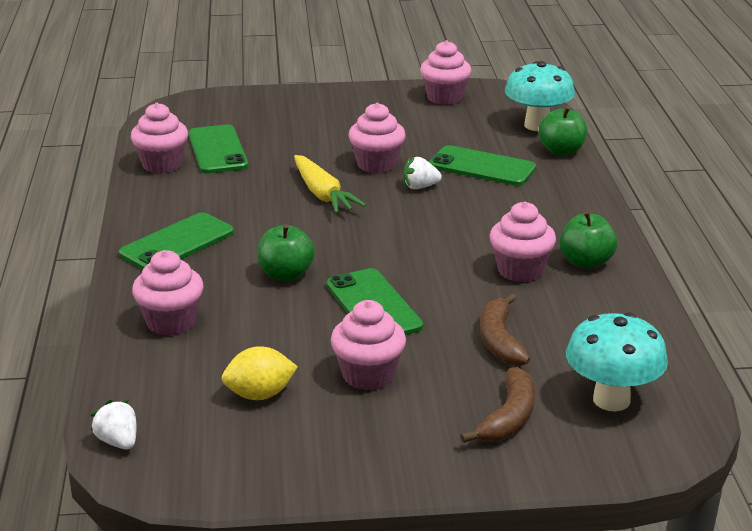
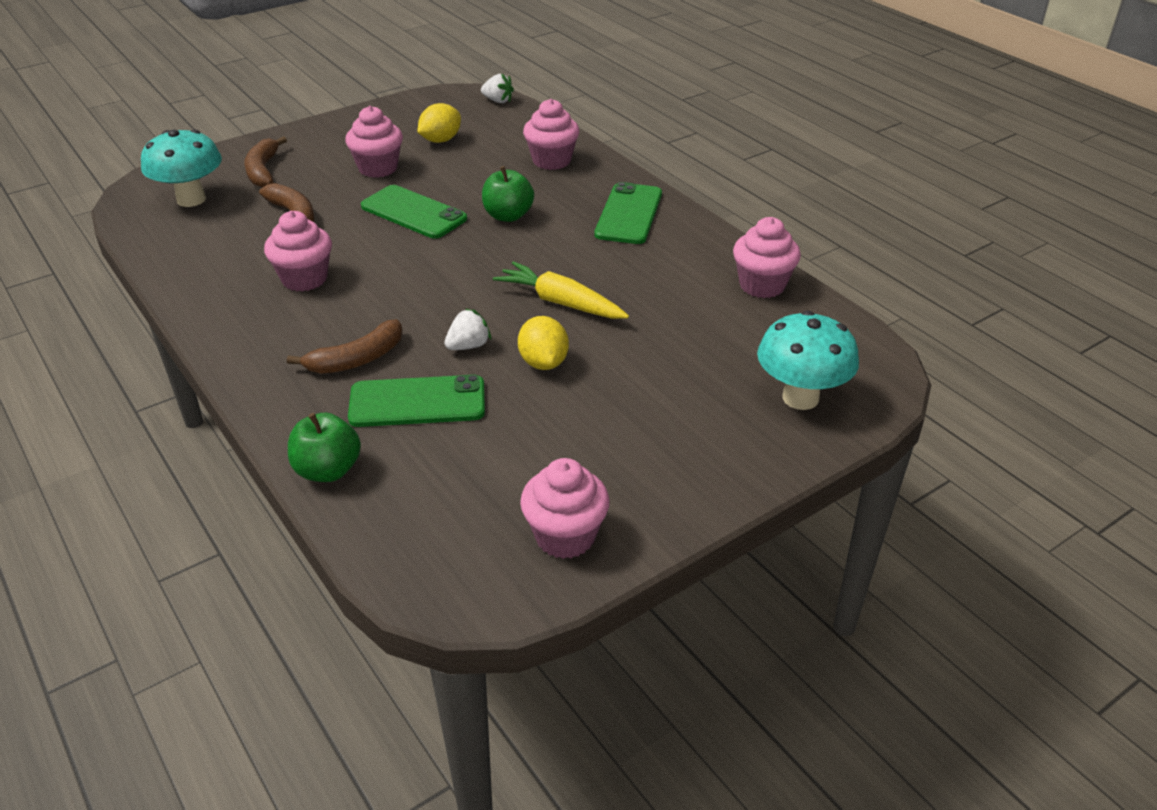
camera: 150 degrees right, 10 degrees up
(217, 150) = (737, 323): green phone -> none
(376, 164) = (543, 362): pink cupcake -> yellow lemon
(509, 200) = (356, 359): none -> brown banana
(537, 125) = (386, 517): turquoise mushroom -> turquoise mushroom (800, 398)
(586, 262) = (243, 307): green apple -> none

